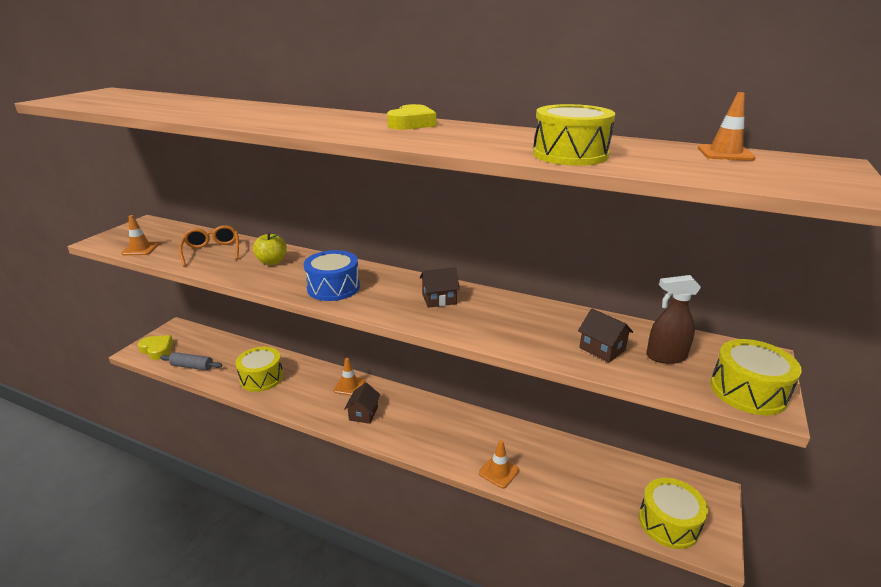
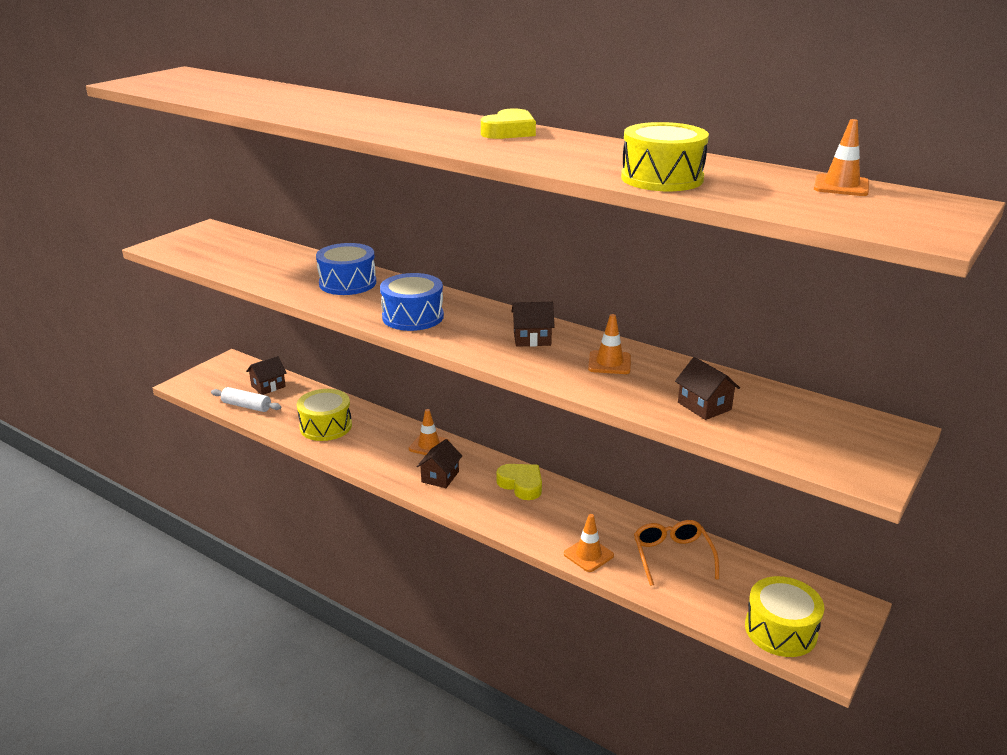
camera: 10 degrees right, 0 degrees up
(140, 249) = (201, 258): orange traffic cone -> orange traffic cone (609, 363)
(157, 350) = (208, 384): yellow heart -> yellow heart (521, 484)
(192, 366) = (246, 406): grey rolling pin -> white rolling pin
(209, 347) = (268, 386): none -> brown house
(212, 251) = (281, 266): orange glasses -> orange glasses (672, 556)
(272, 262) = (347, 283): yellow apple -> blue drum
(665, 356) = (777, 420): brown spray bottle -> none
(748, 391) = (856, 462): yellow drum -> none

